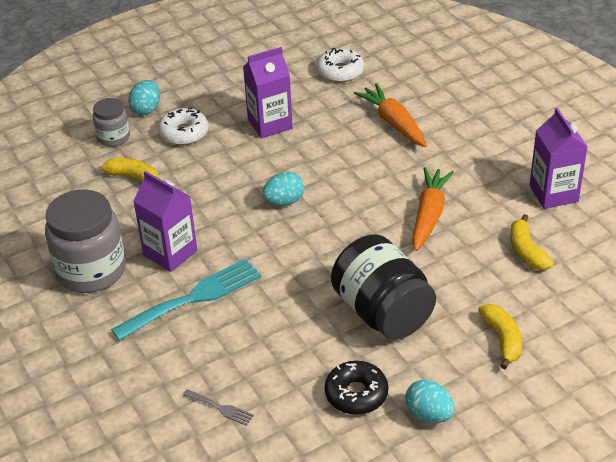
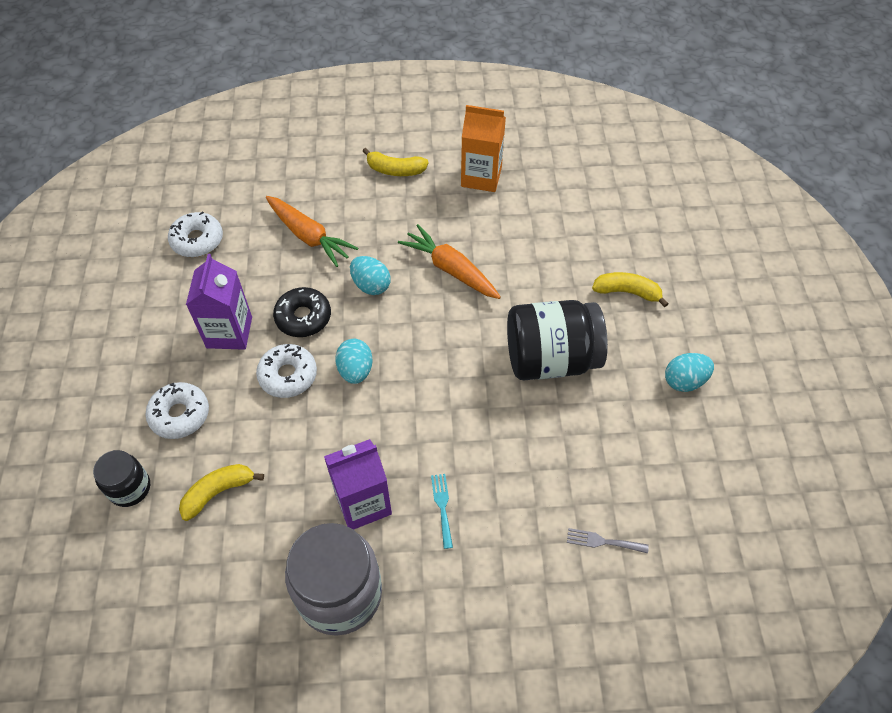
camera: 65 degrees left, 15 degrees up
(113, 137) = (130, 488): grey jar -> black jar
(146, 109) = (107, 435): turquoise egg -> turquoise egg (371, 285)
(194, 298) = (442, 507): turquoise fork -> turquoise fork, size x0.44
(221, 408) = (603, 541): grey fork -> grey fork turned 135 degrees counterclockwise
(253, 169) = (288, 375): none -> white donut
(356, 394) = (637, 423): black donut -> black donut (303, 317)
(394, 123) = (308, 236): orange carrot -> orange carrot turned 135 degrees counterclockwise
(526, 251) = (537, 227): yellow banana -> yellow banana (395, 170)
(553, 193) = (481, 177): purple carton -> orange carton

